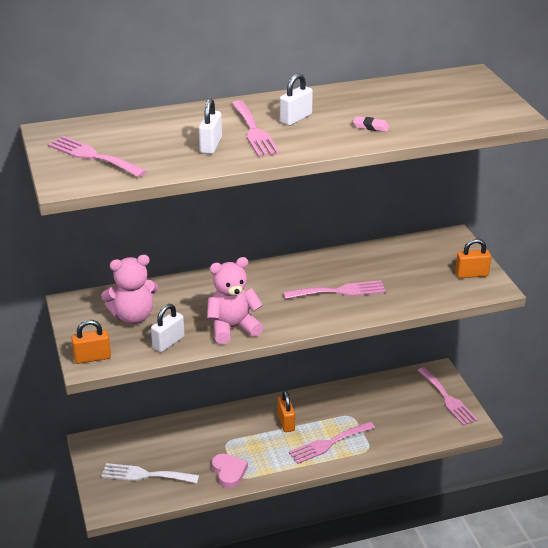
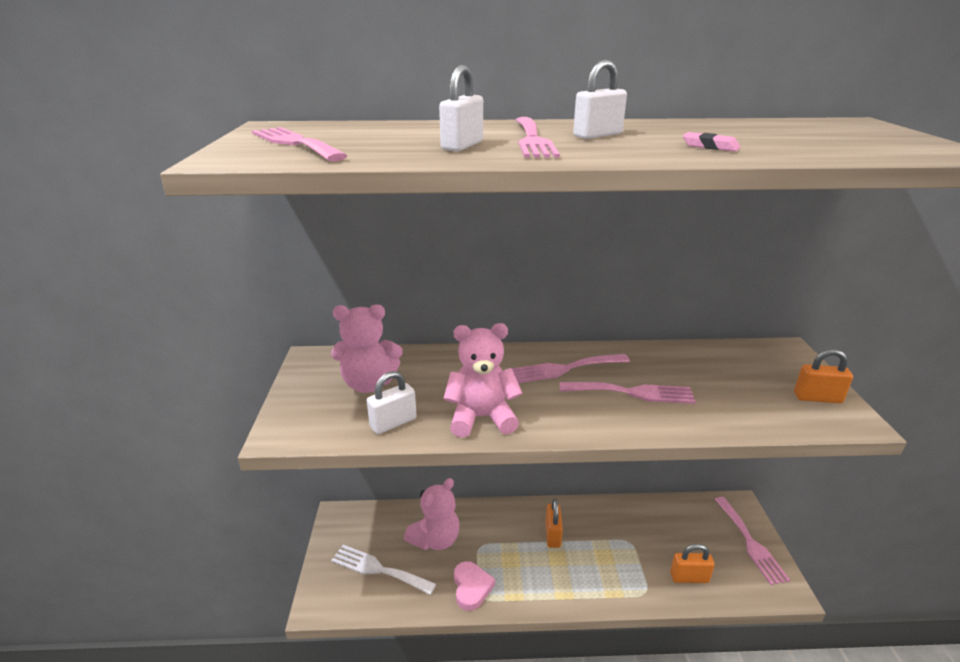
camera: 15 degrees right, 5 degrees down
(92, 358) = (292, 426): orange padlock -> orange padlock (689, 577)
(186, 444) = (435, 539): none -> pink teddy bear
(328, 443) = (597, 574): pink fork -> pink fork (563, 369)

